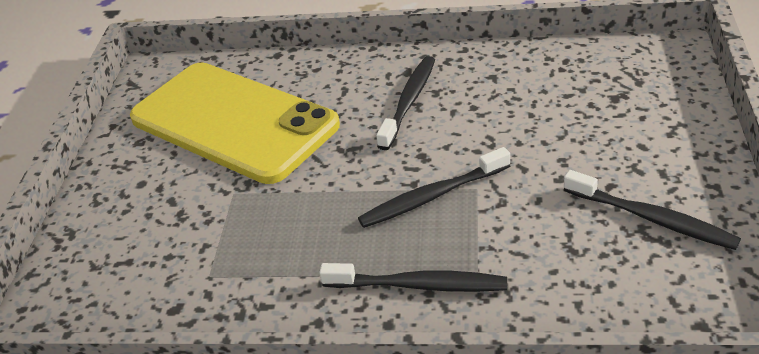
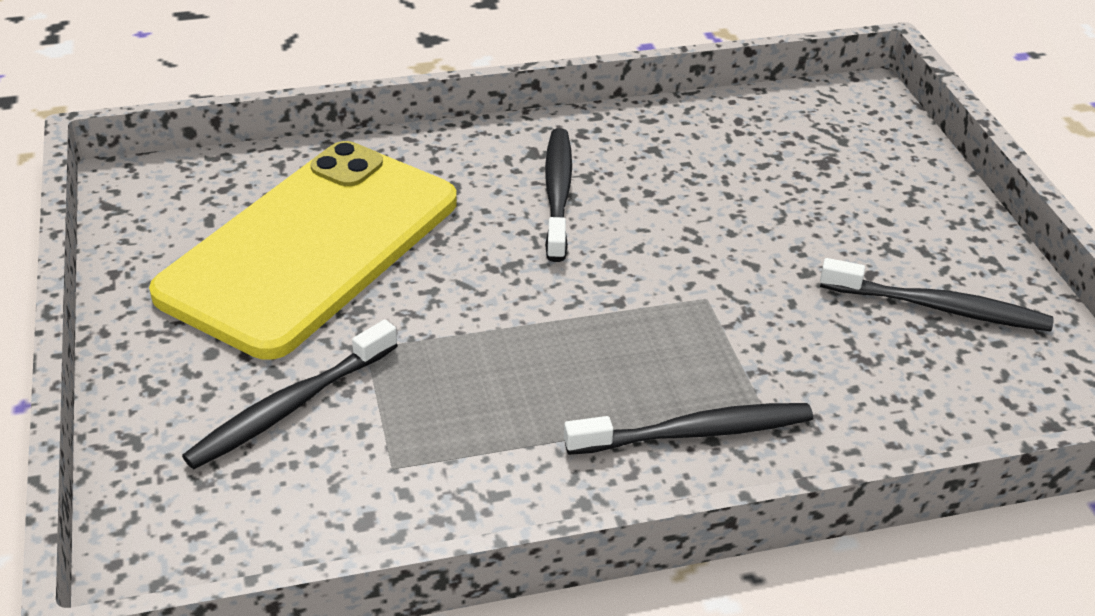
camera: 25 degrees left, 0 degrees up
(233, 122) = (311, 247): yellow phone -> yellow phone turned 75 degrees counterclockwise
(432, 196) = (654, 316): black toothbrush -> black toothbrush (290, 407)

